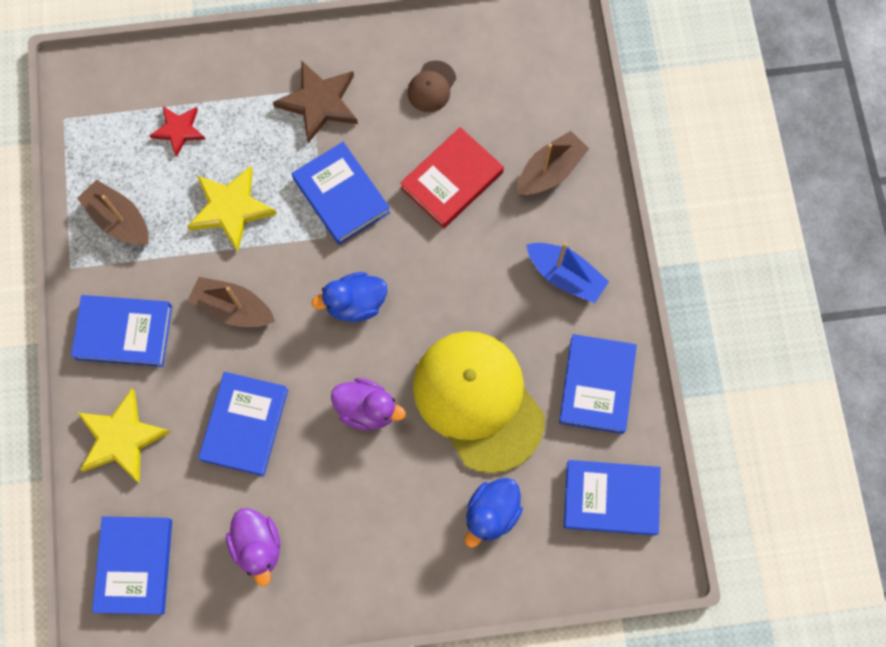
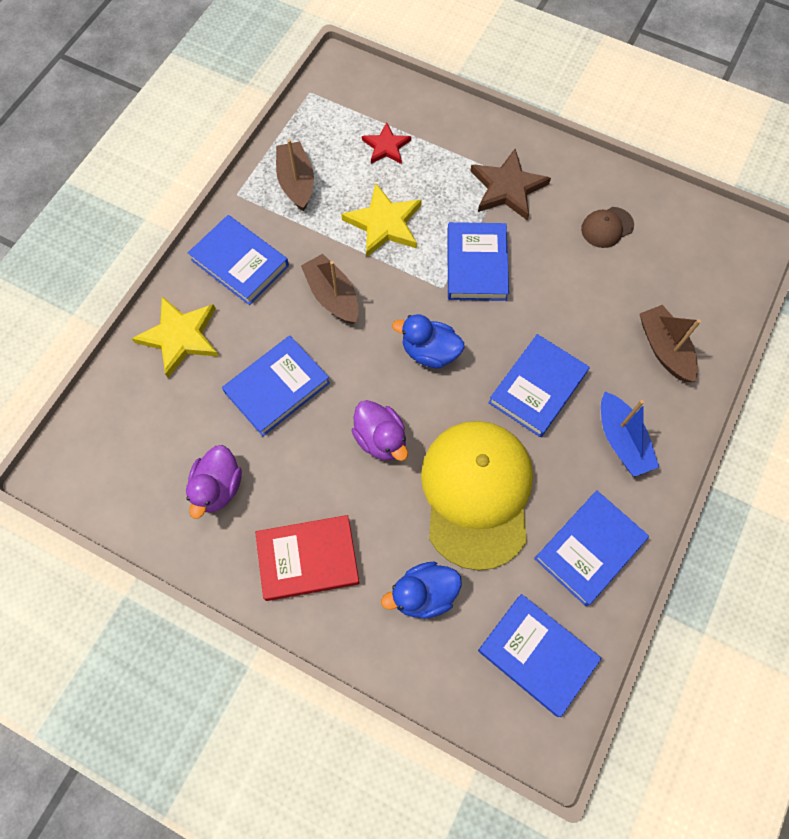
camera: 35 degrees right, 5 degrees down
(135, 565) = (117, 437): blue book -> blue book (537, 387)
(452, 180) = (575, 306): red book -> red book (308, 559)
(550, 171) = (664, 349): brown boat -> brown boat turned 105 degrees counterclockwise

